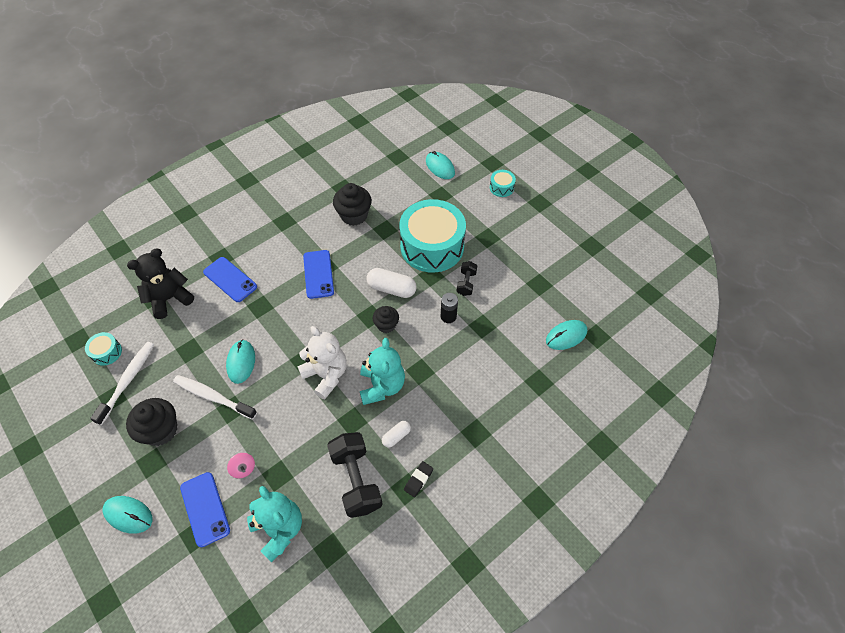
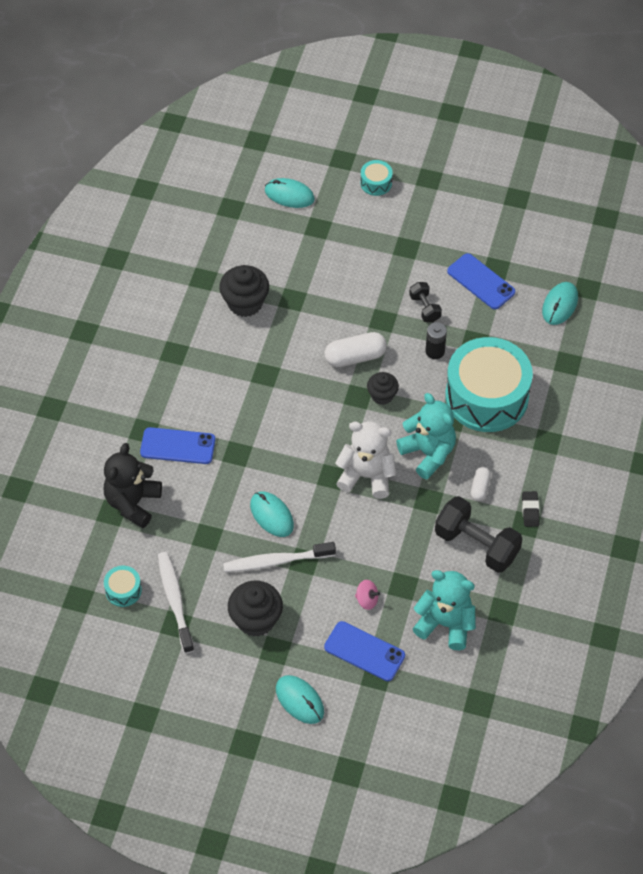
camera: 35 degrees left, 0 degrees up
(128, 515) = (299, 700): turquoise mouse -> turquoise mouse turned 60 degrees clockwise
(318, 274) = (266, 386): blue phone -> blue phone (481, 281)
(432, 246) = (358, 289): turquoise drum -> turquoise drum (486, 396)

